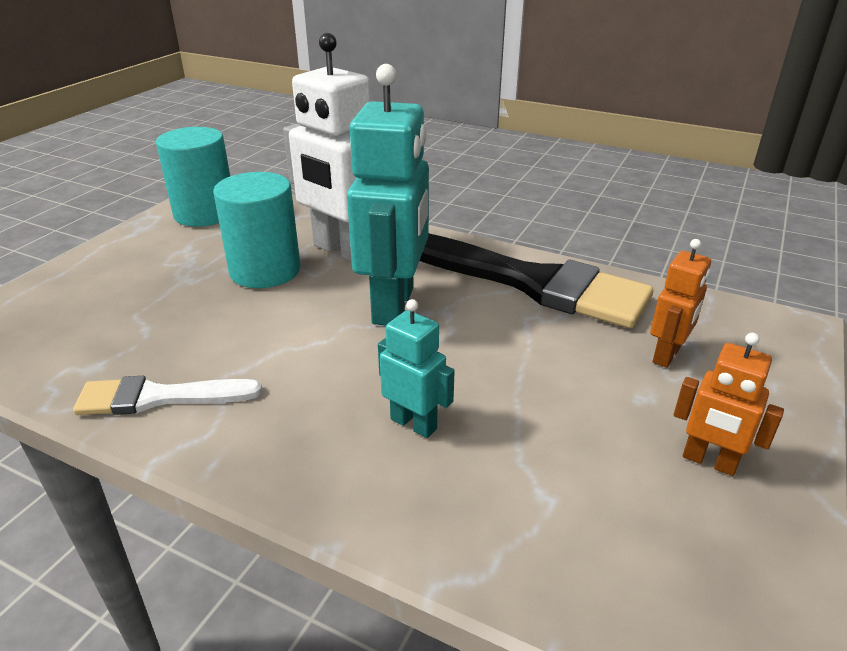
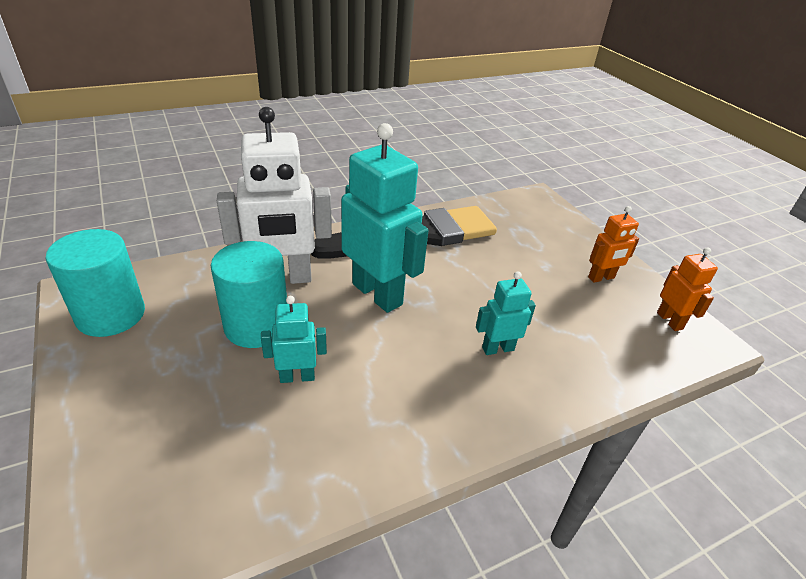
camera: 55 degrees left, 5 degrees up
(159, 397) = (359, 452): white brush -> none
(223, 319) = (297, 376): none -> turquoise robot
(667, 355) = (523, 239): orange robot -> orange robot (670, 321)

